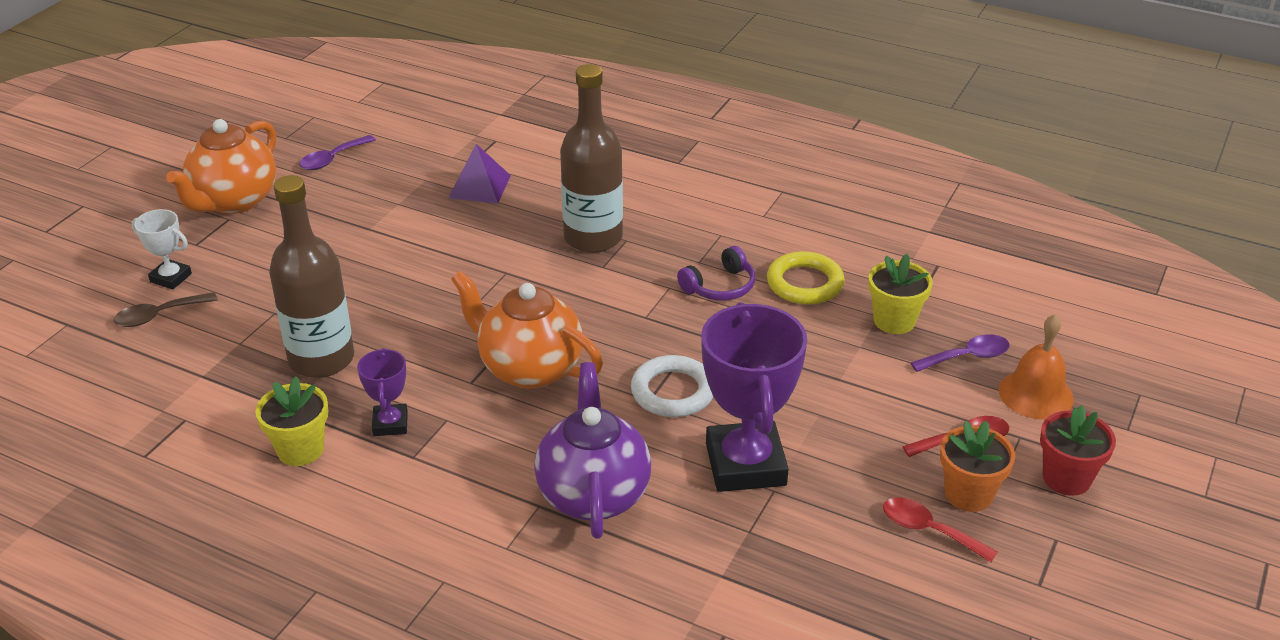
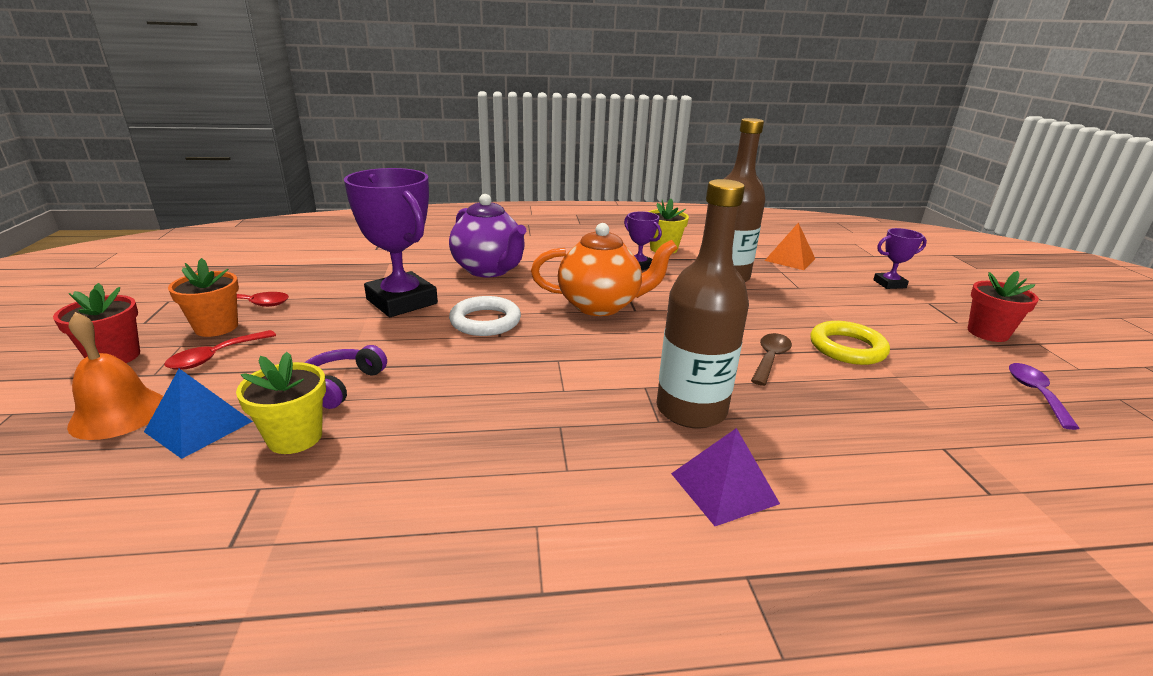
camera: 145 degrees right, 10 degrees down
(158, 315) = (847, 269): brown spoon -> brown spoon (770, 358)
(171, 278) = (889, 284): white trophy -> purple trophy
(184, 358) = (790, 259): none -> orange pyramid
(234, 201) = (987, 333): orange teapot -> red flower pot
(479, 186) = (877, 421): purple pyramid -> purple pyramid (724, 488)
(720, 286) = (514, 407): purple headphones -> purple headphones (341, 385)
(804, 283) = (422, 444): yellow ring -> yellow ring (847, 348)
(967, 357) = (199, 426): purple spoon -> blue pyramid

